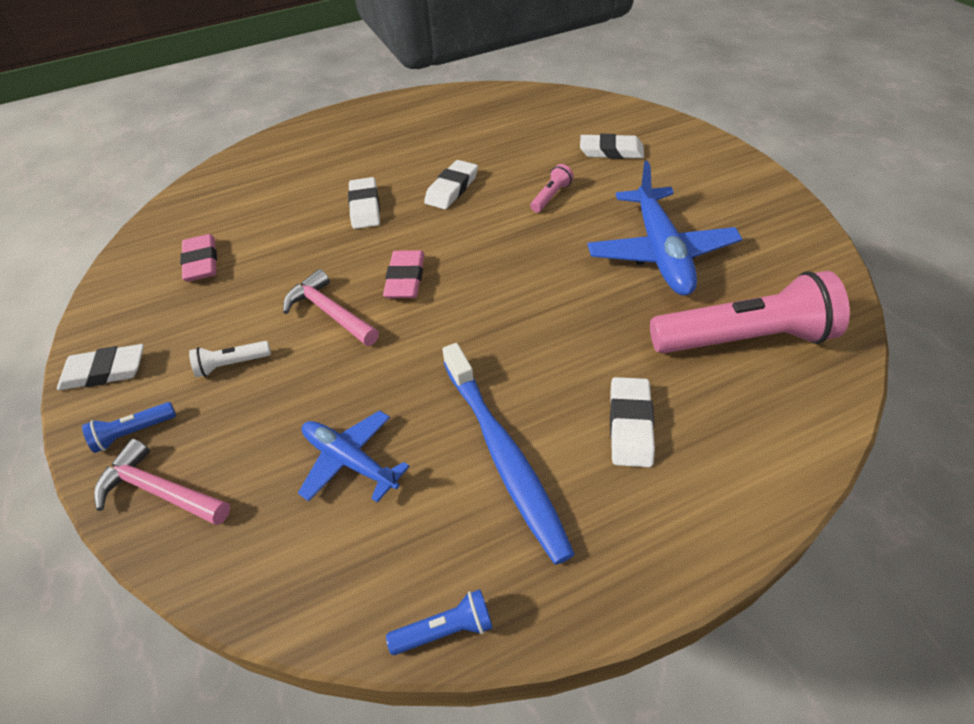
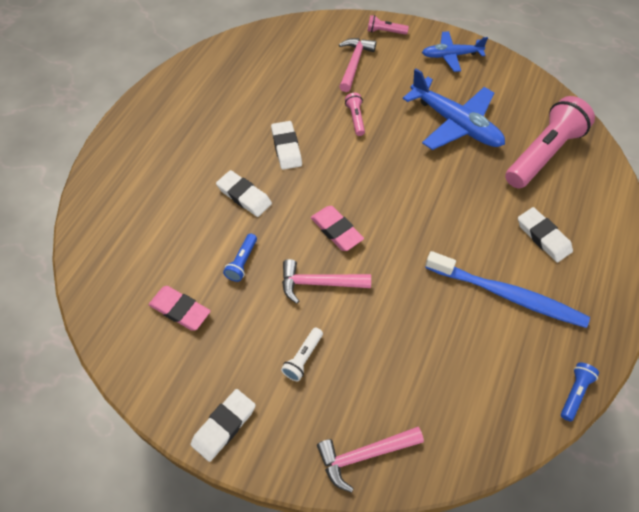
camera: 45 degrees left, 10 degrees up
(133, 433) = (301, 442): blue flashlight -> blue flashlight (242, 262)
(350, 461) = (442, 356): blue plane -> blue plane (451, 55)
(611, 151) = (354, 63): white eraser -> pink hammer
(682, 138) = (385, 32): none -> pink flashlight

